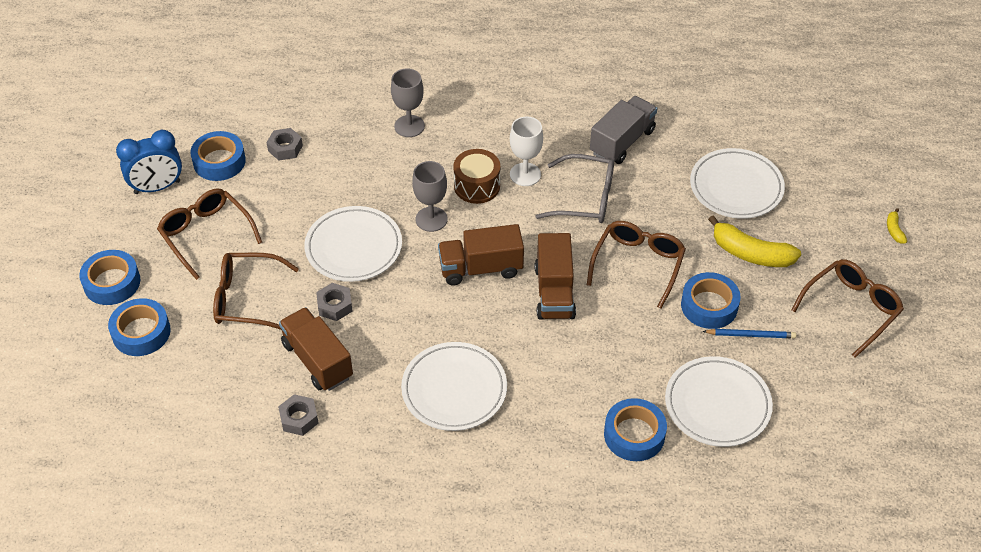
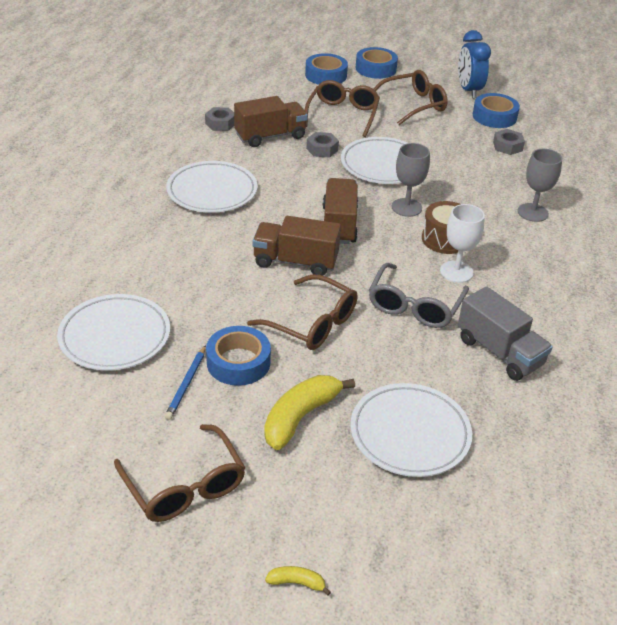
camera: 100 degrees right, 10 degrees down
(634, 435) = (113, 276): blue tape -> none

